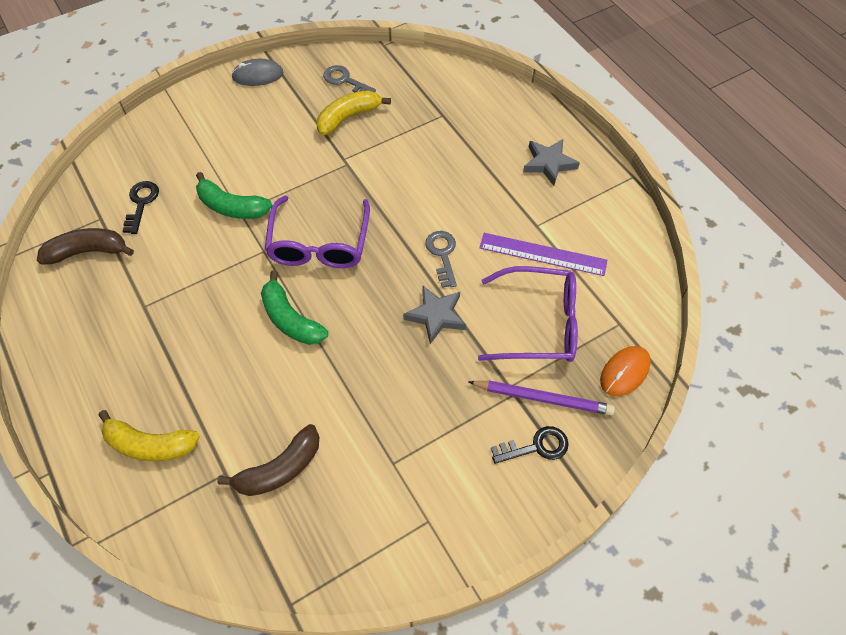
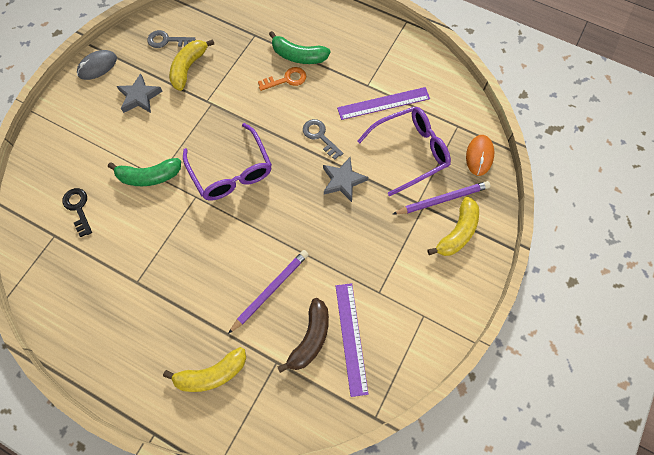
camera: 30 degrees left, 10 degrees up
(88, 251) = (63, 265): brown banana -> none
(273, 391) = (270, 290): none -> purple pencil
(290, 319) = (248, 235): green banana -> green banana (298, 56)
(325, 496) = (351, 338): none -> purple ruler
(446, 177) = (286, 80): none -> orange key
(536, 447) = (457, 232): black key -> yellow banana
(549, 164) = (348, 37): grey star -> grey star (140, 97)

